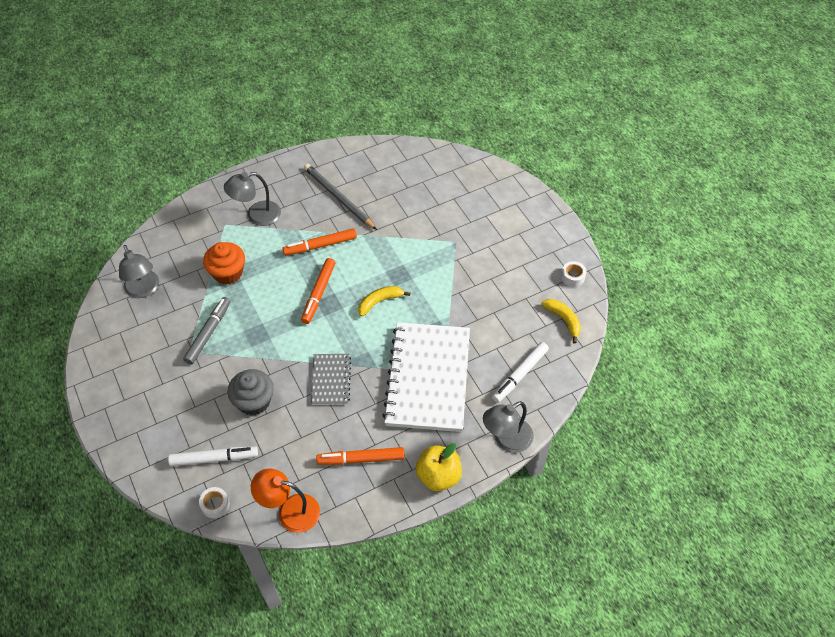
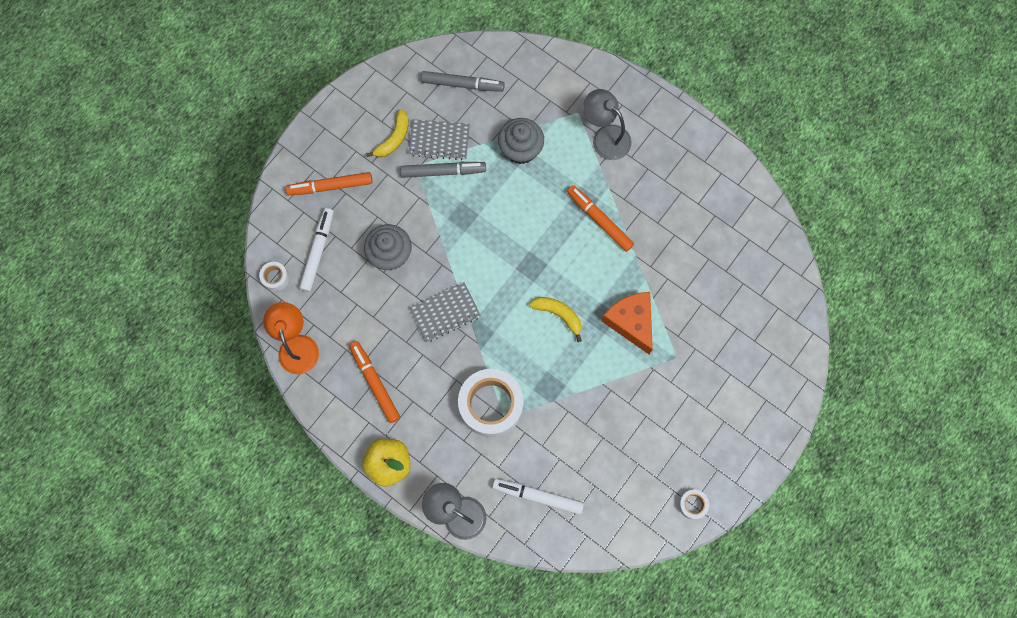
camera: 65 degrees right, 20 degrees up
(144, 290) = (462, 84): grey lamp -> grey marker
(180, 325) = (439, 140): none -> grey notebook
(214, 458) = (318, 251): white marker -> white marker turned 135 degrees counterclockwise
(228, 272) = (520, 149): orange cupcake -> grey cupcake
(318, 293) = (539, 249): orange marker -> orange marker (330, 186)
(338, 198) = (672, 206): grey pencil -> none
(412, 258) = (630, 322): none -> orange cheese
(428, 378) = (491, 405): white notebook -> white tape
(563, 320) = (629, 516): yellow banana -> yellow banana (394, 138)

